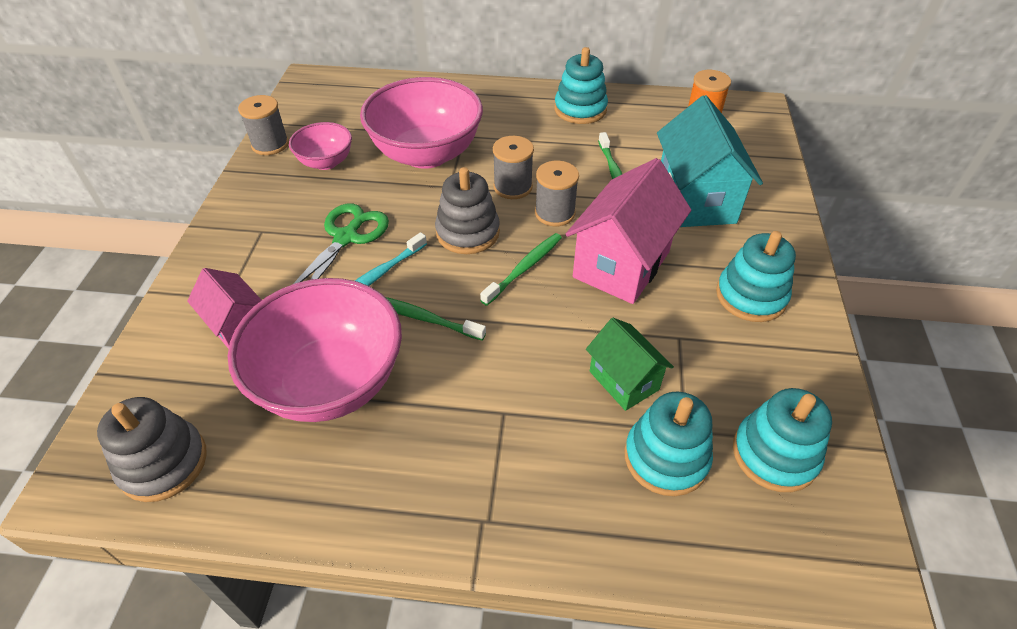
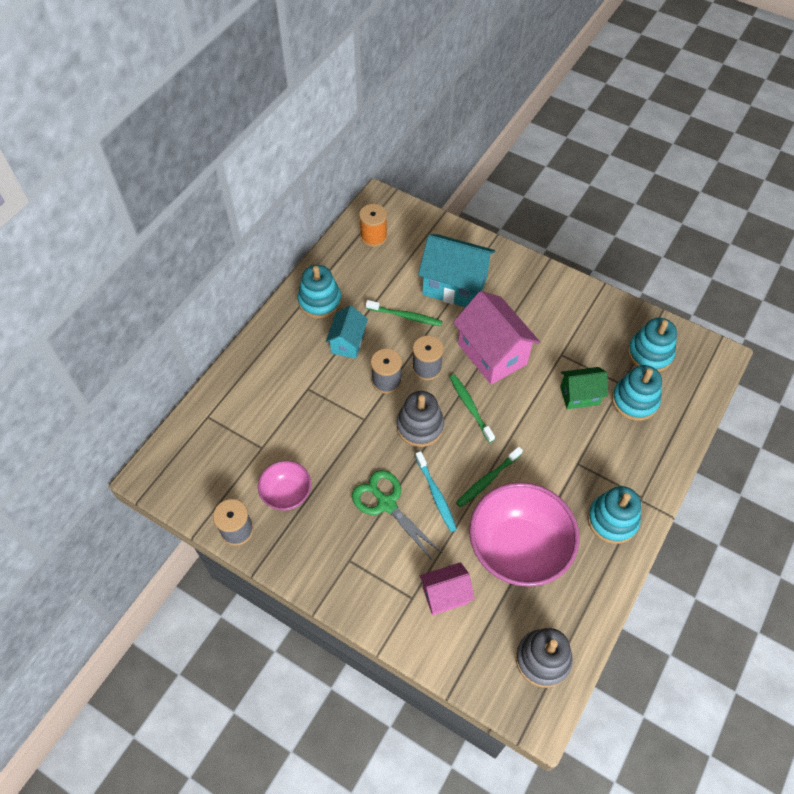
camera: 65 degrees left, 10 degrees up
(426, 154) = (317, 421): pink bowl -> none
(542, 144) = (348, 342): none -> turquoise house
(751, 296) = (546, 304): turquoise stacking toy -> turquoise stacking toy (612, 520)

